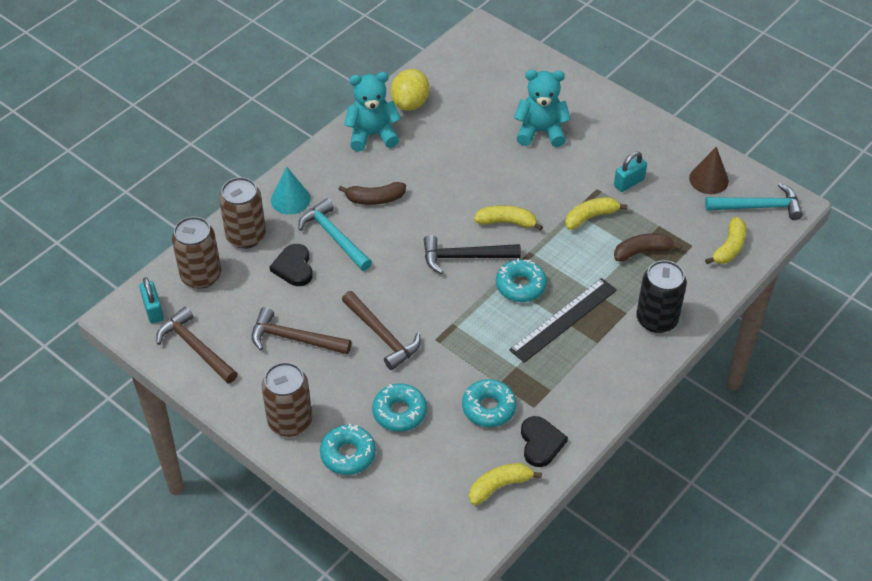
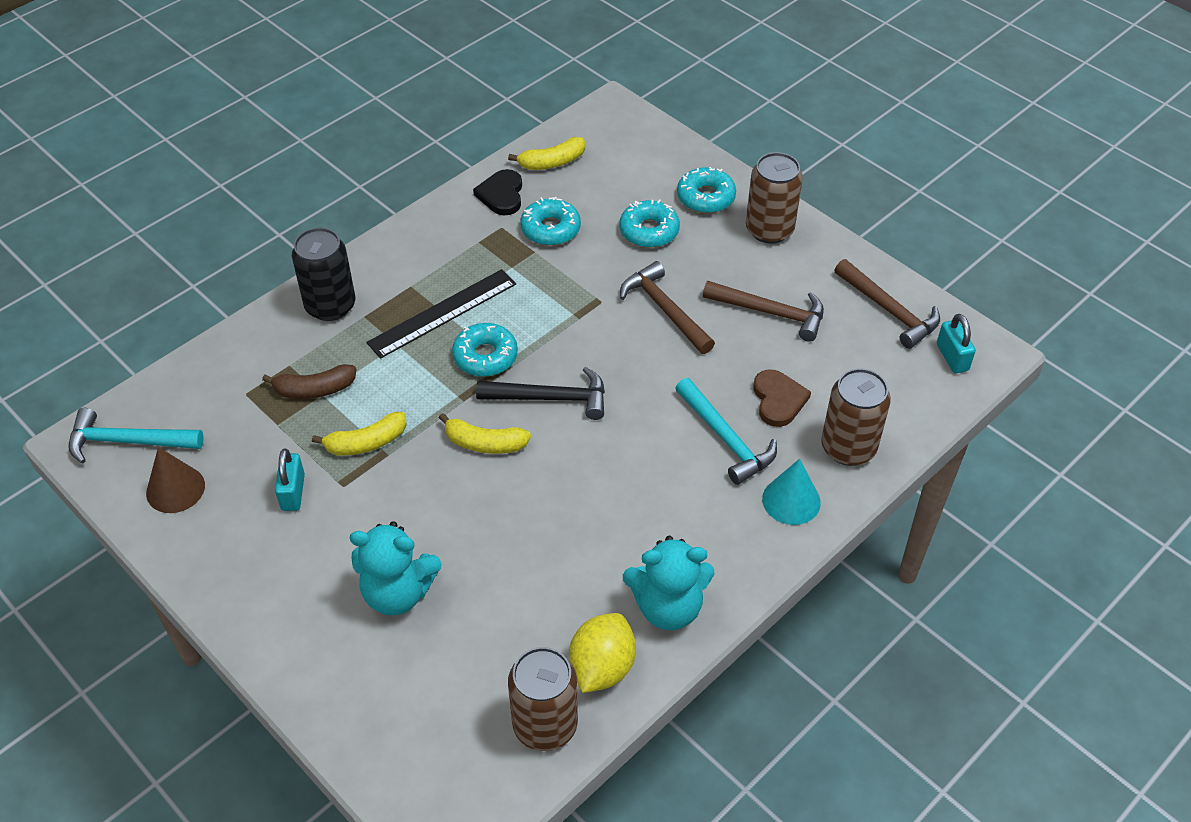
camera: 175 degrees left, 0 degrees up
(201, 276) = (900, 397): brown can -> brown can (545, 725)
(294, 267) = (778, 400): black heart -> brown heart
(374, 199) = (668, 492): brown banana -> none
(629, 182) = (293, 492): turquoise padlock -> turquoise padlock turned 60 degrees counterclockwise
(729, 248) = (198, 387): yellow banana -> none

